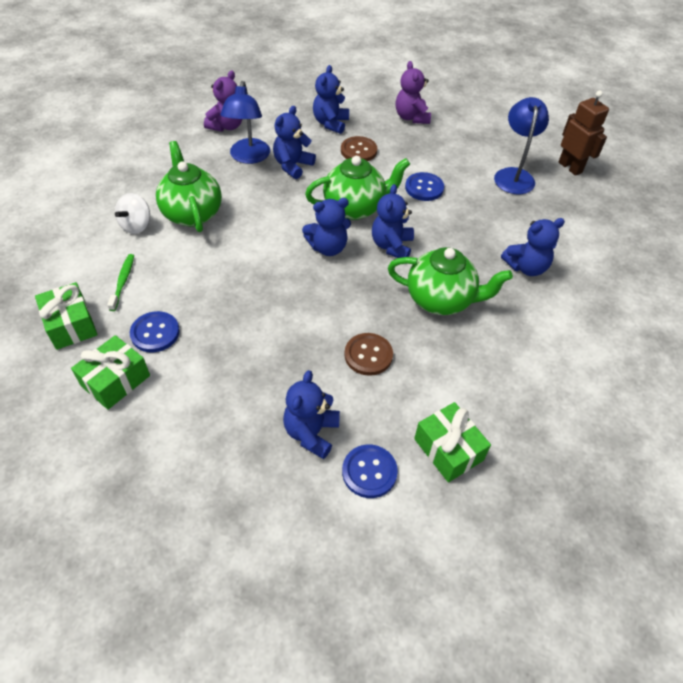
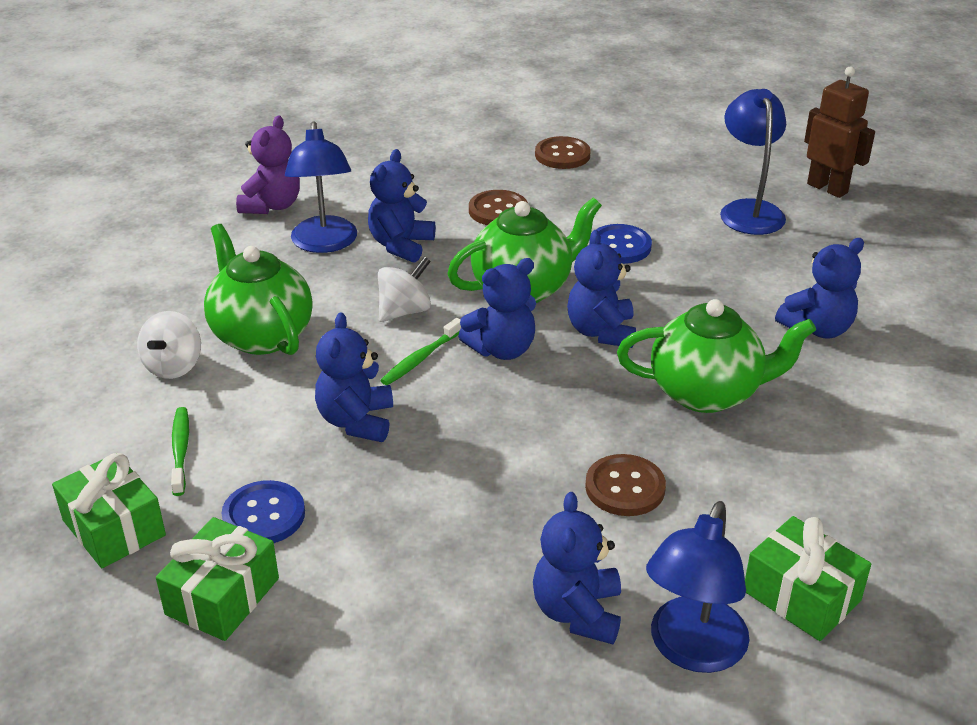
camera: 10 degrees left, 15 degrees down
(278, 245) = (421, 358): none -> green toothbrush
(279, 211) = (404, 311): none -> white spinning top
(330, 123) = (439, 179): blue teddy bear -> blue teddy bear (356, 421)
(369, 472) = (691, 650): blue button -> blue lamp
(411, 117) = (562, 155): purple teddy bear -> brown button

